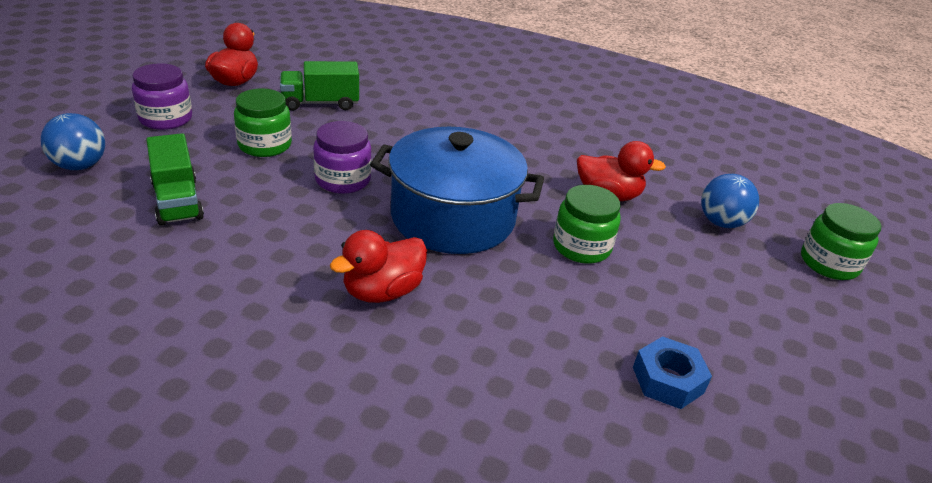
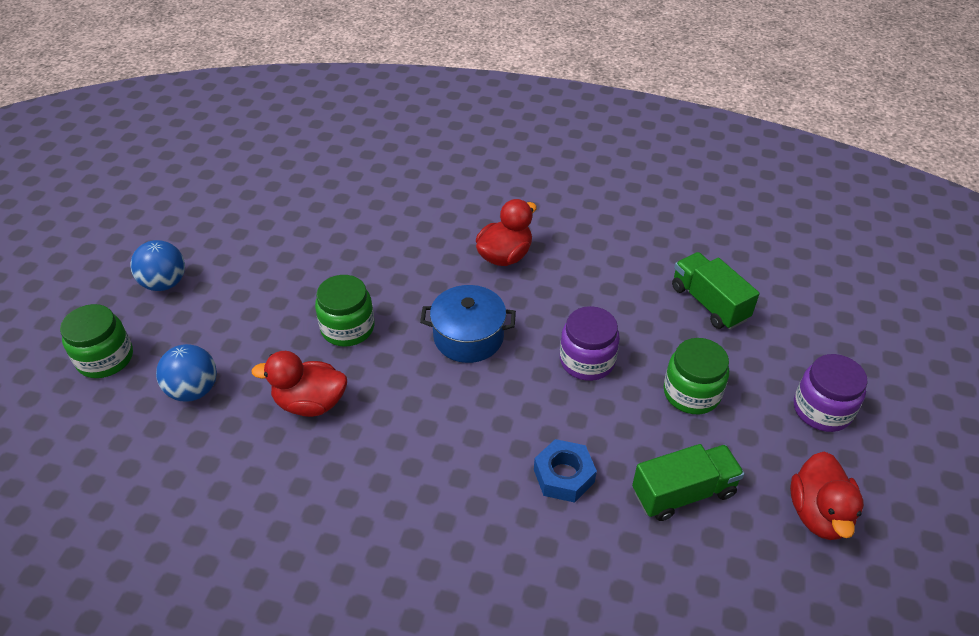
camera: 175 degrees right, 10 degrees up
(80, 166) = (823, 323): blue ball -> blue ball (165, 283)
(453, 217) = (468, 337): blue pot -> blue pot, size x0.60
(668, 380) = (301, 231): blue nut -> blue nut (564, 476)

